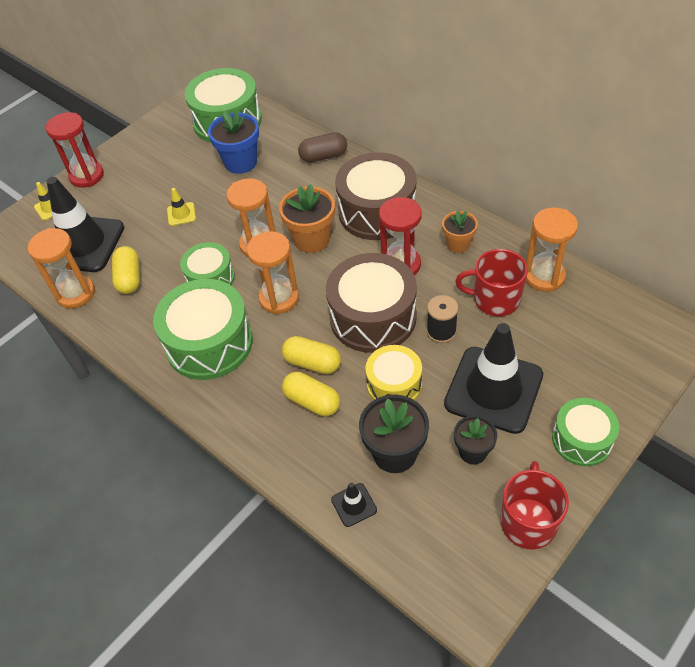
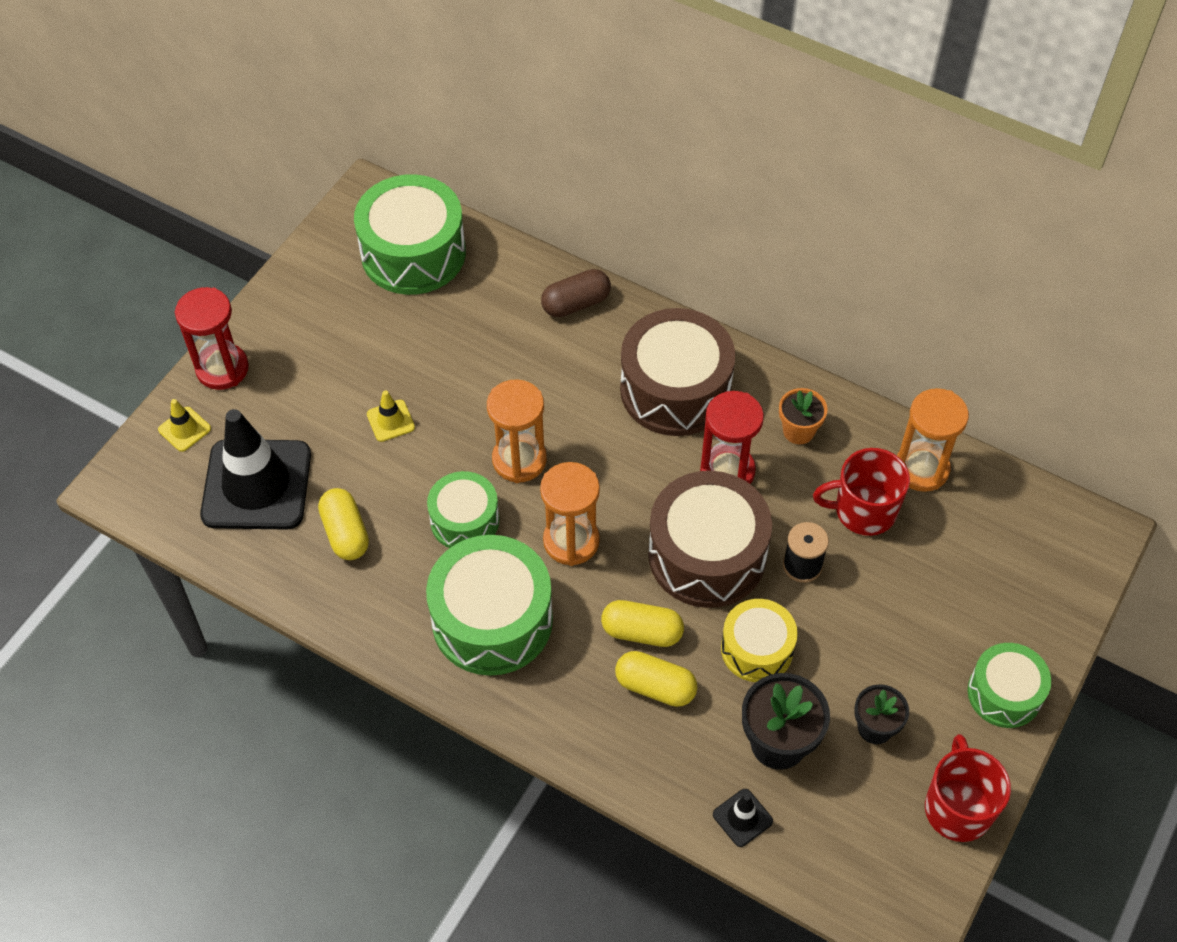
camera: 15 degrees left, 5 degrees up
(75, 293) = (274, 566): orange hourglass -> none
(241, 162) = (454, 324): blue flower pot -> none
(312, 239) = (593, 444): orange flower pot -> none
(493, 389) = (885, 640): black traffic cone -> none

